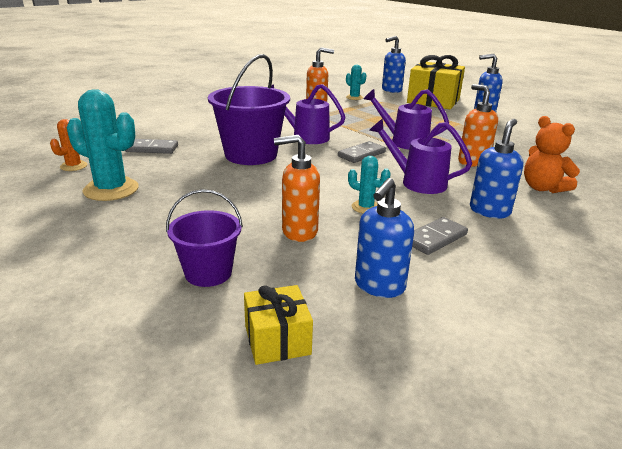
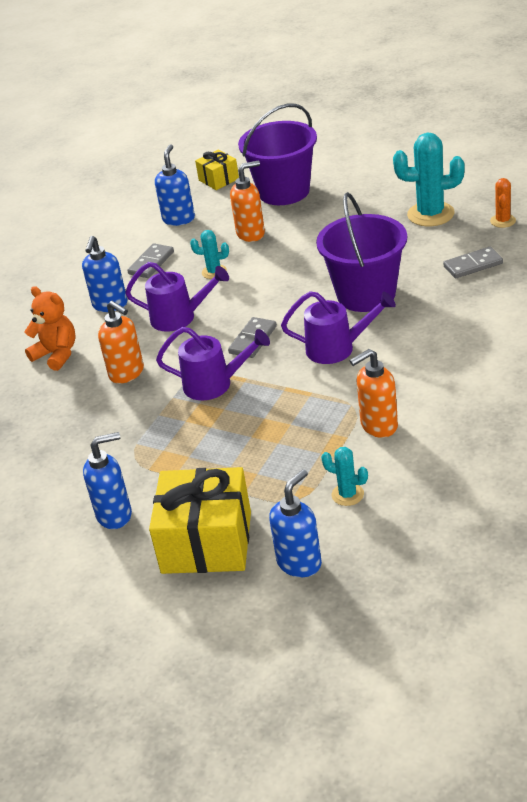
camera: 165 degrees right, 10 degrees up
(208, 273) = (284, 192): purple bucket -> purple bucket, size x1.72

